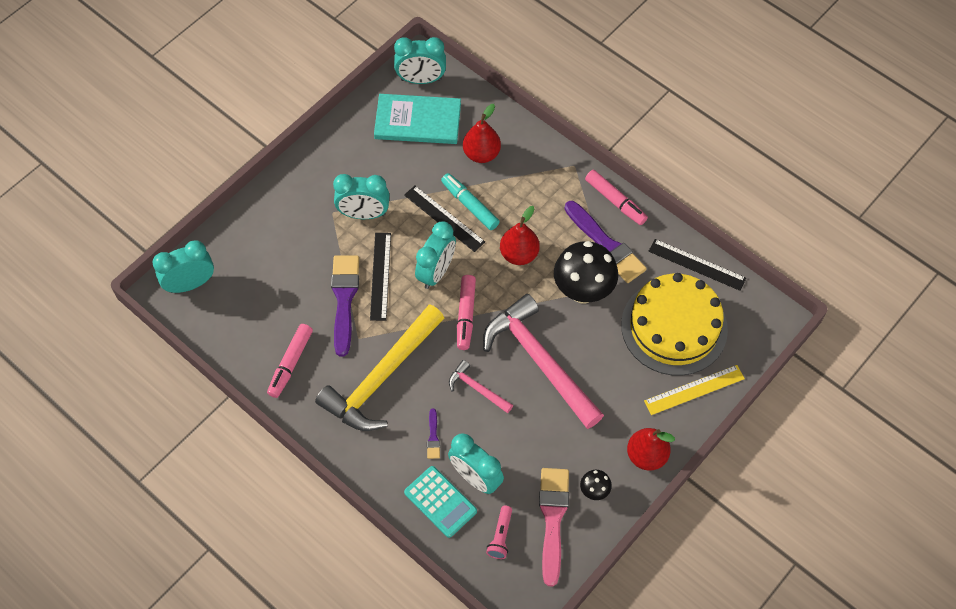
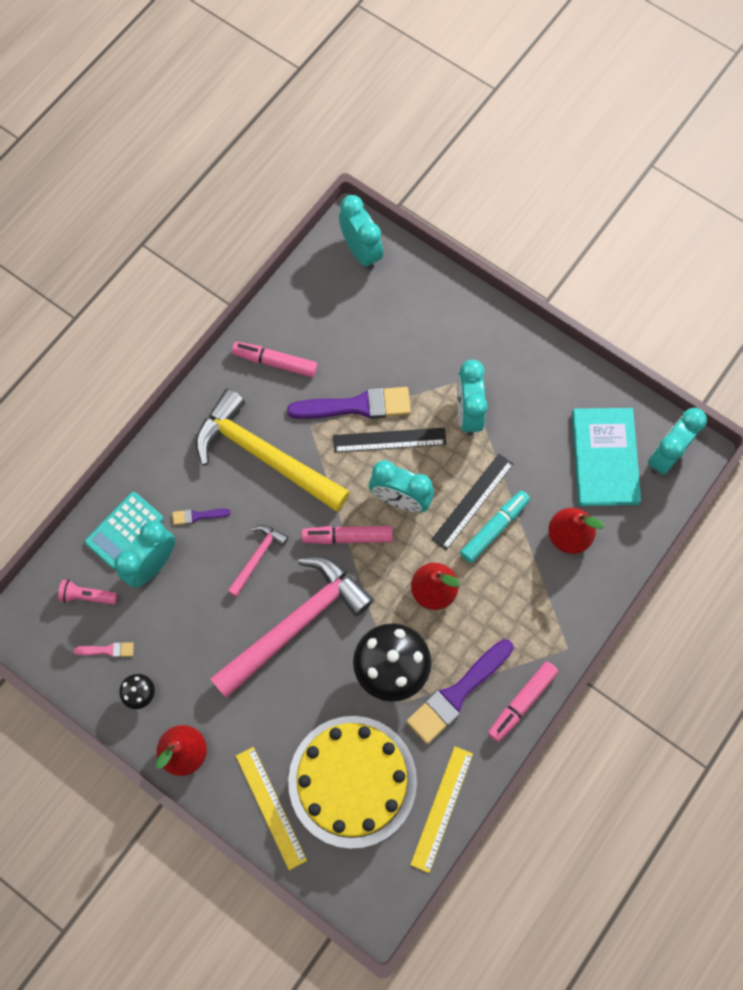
camera: 85 degrees right, 10 degrees up
(421, 80) = (666, 455): turquoise clock -> turquoise clock turned 45 degrees clockwise
(553, 519) = (107, 650): pink brush -> pink brush, size x0.46
(696, 265) = (441, 808): black ruler -> yellow ruler

